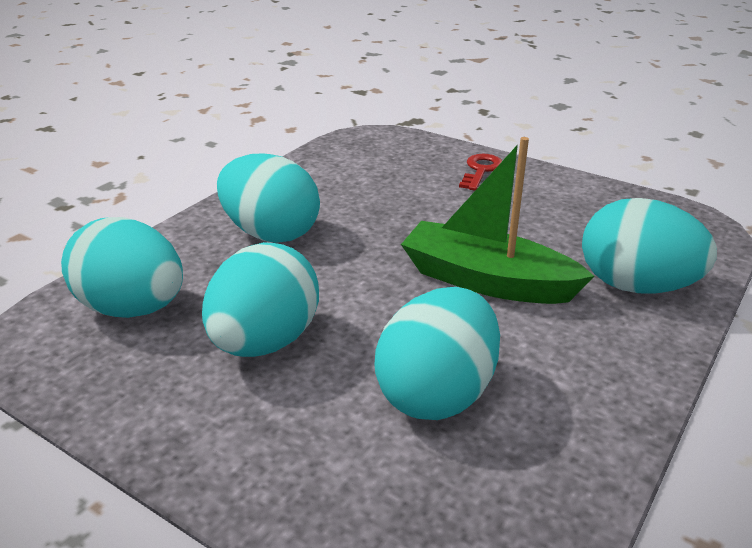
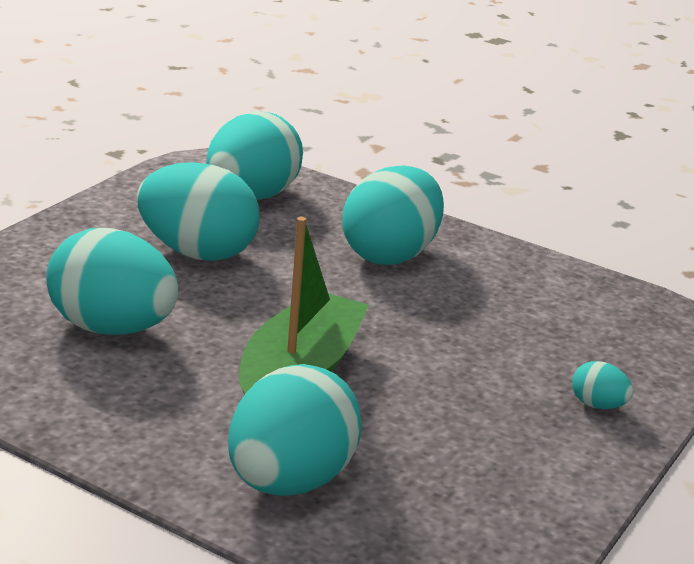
camera: 85 degrees right, 5 degrees down
(481, 170) = (597, 405): red key -> turquoise egg

